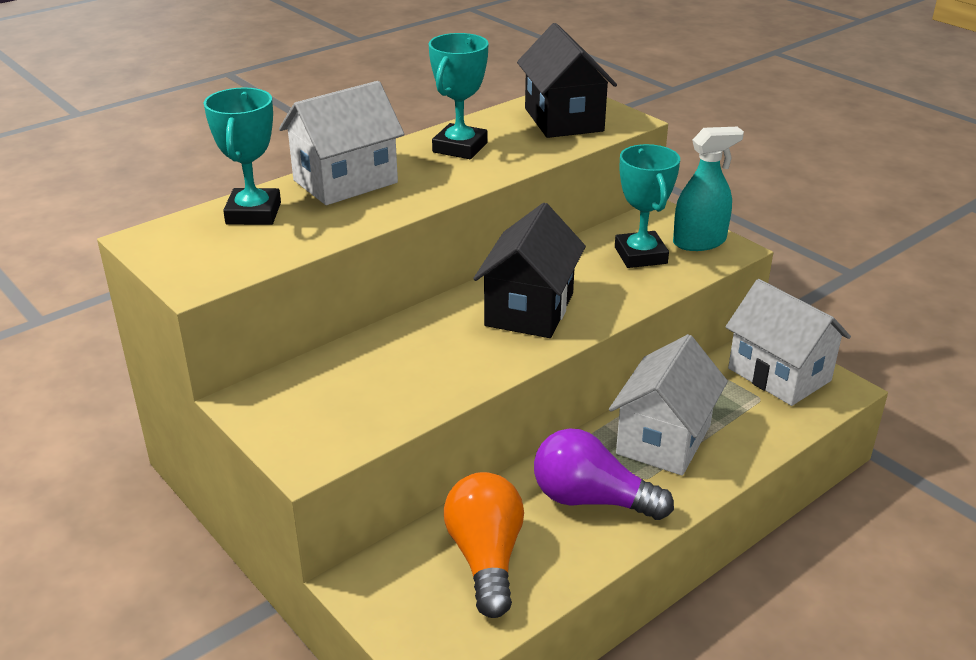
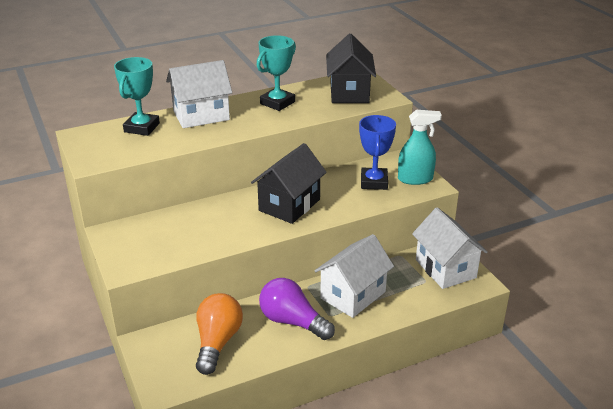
camera: 15 degrees right, 0 degrees up
(640, 255) = (374, 182): turquoise trophy -> blue trophy

